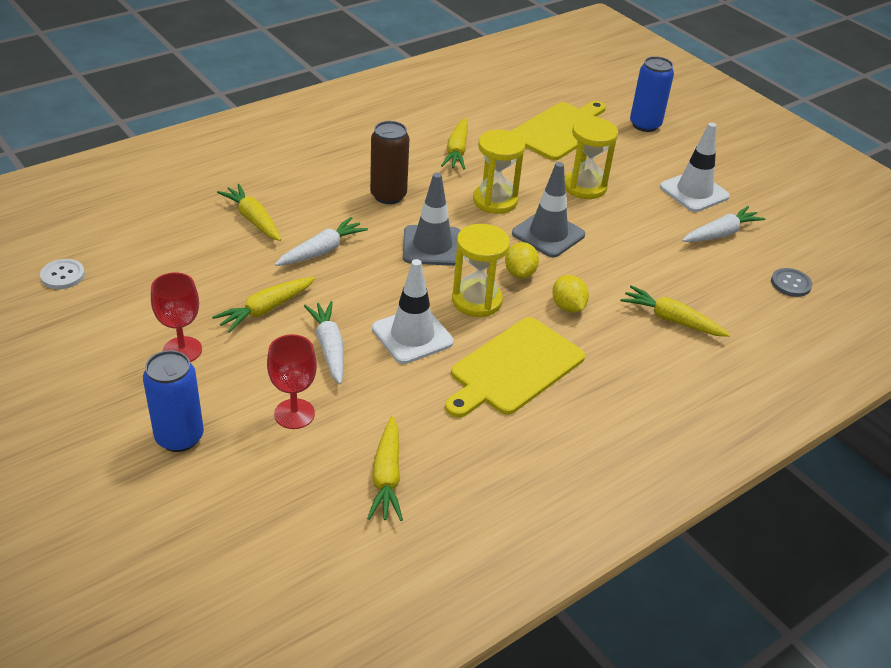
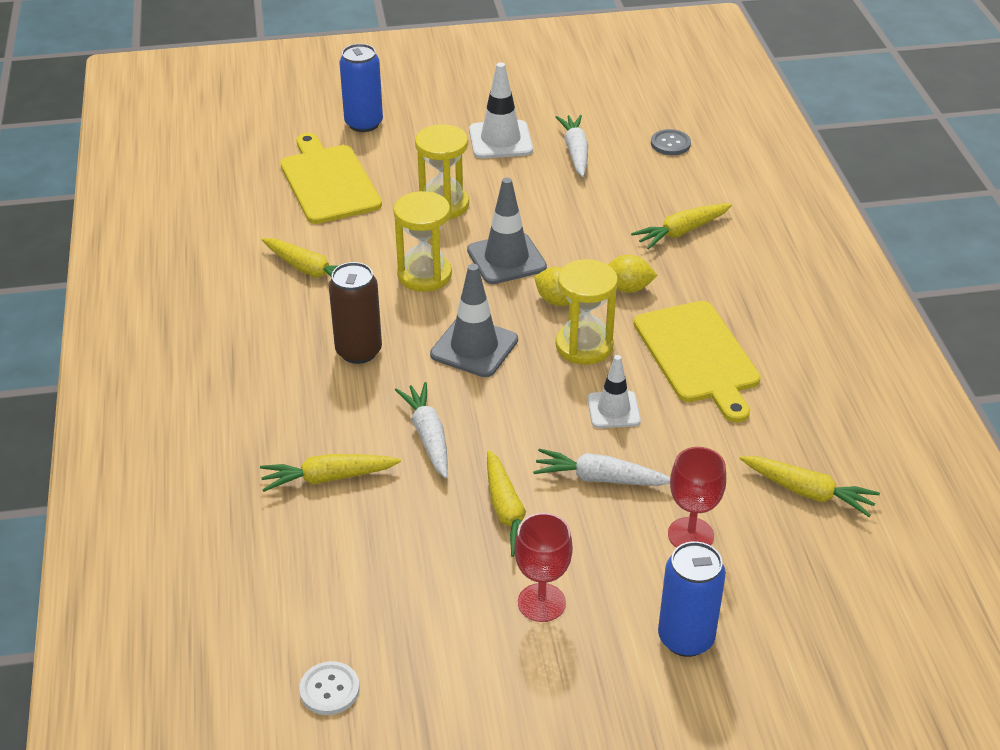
camera: 60 degrees left, 0 degrees up
(412, 335) = (613, 410): white traffic cone -> white traffic cone, size x0.66

